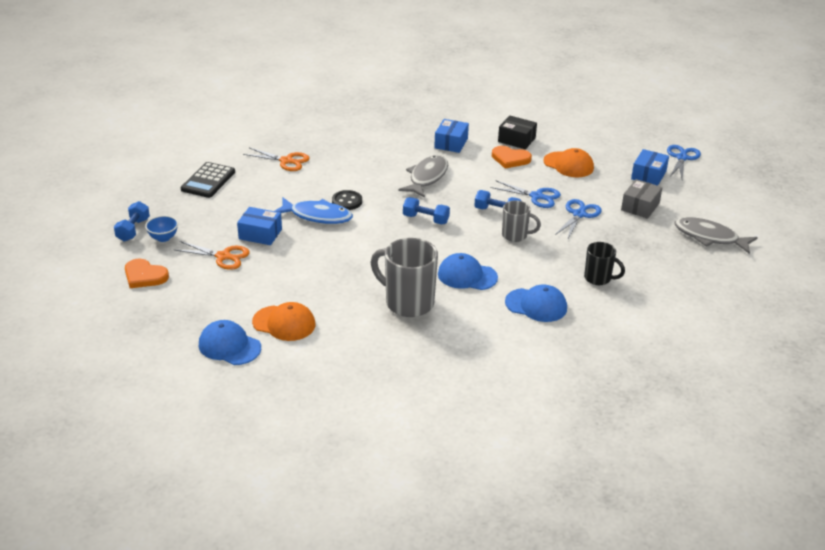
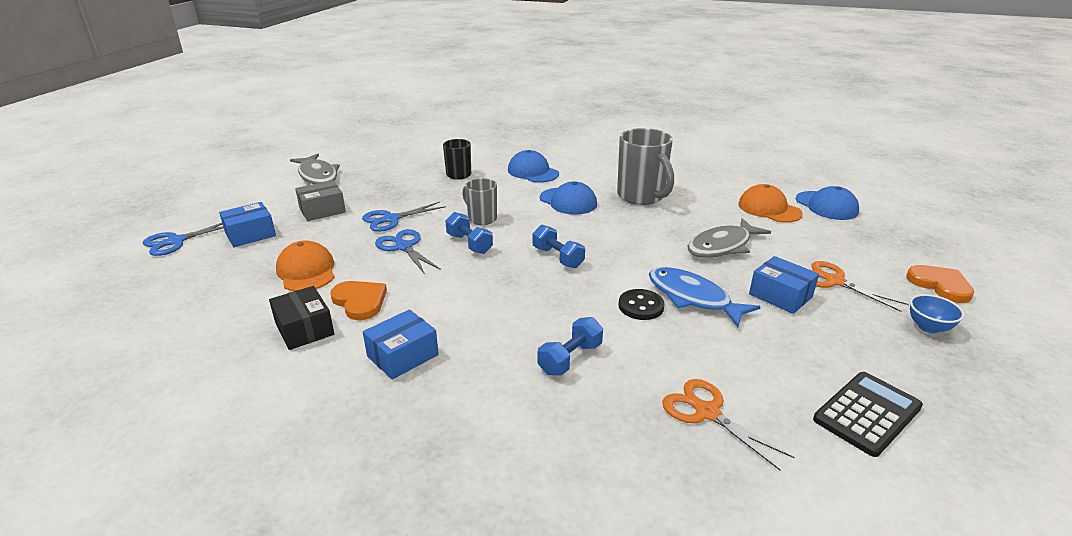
camera: 150 degrees left, 5 degrees down
(133, 230) = (985, 353): blue dumbbell -> blue dumbbell (570, 358)
(427, 177) = (502, 308): grey fish -> grey fish (722, 246)

